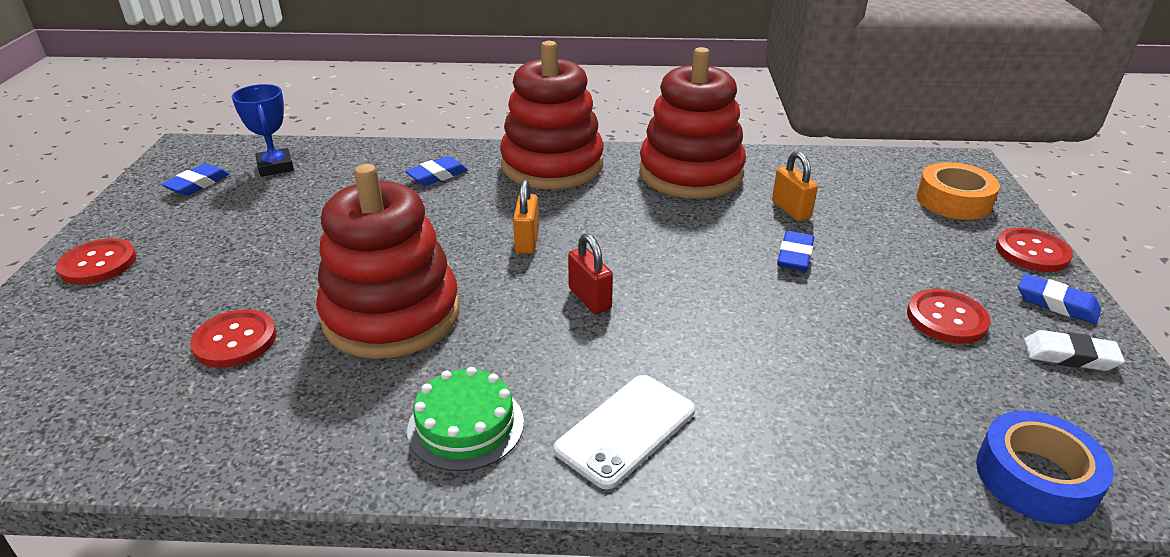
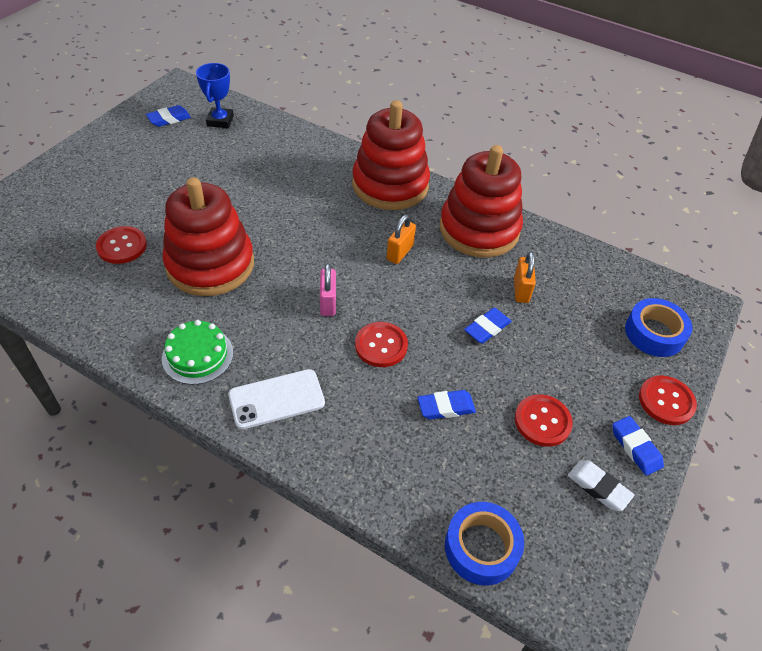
camera: 25 degrees right, 15 degrees up
(98, 264) = (86, 162): red button -> red button (381, 345)
(437, 175) = (310, 166): blue eraser -> blue eraser (446, 407)
(527, 241) = (325, 243): orange padlock -> orange padlock (400, 252)
(589, 299) = (328, 303): red padlock -> pink padlock
(953, 201) = (654, 333): orange tape -> blue tape

